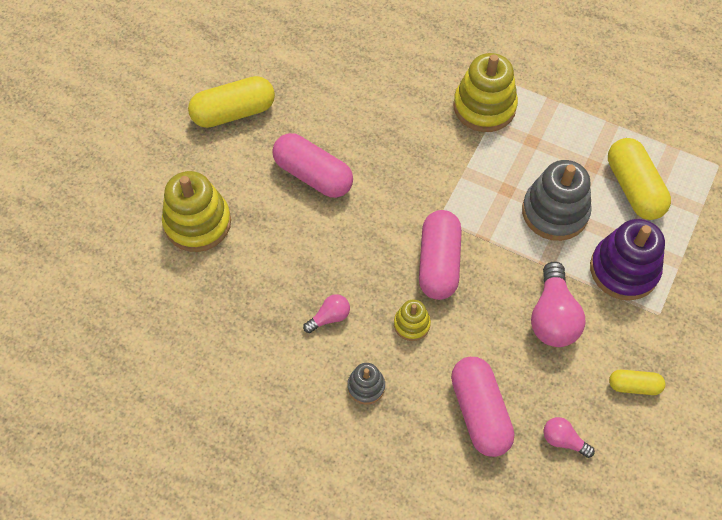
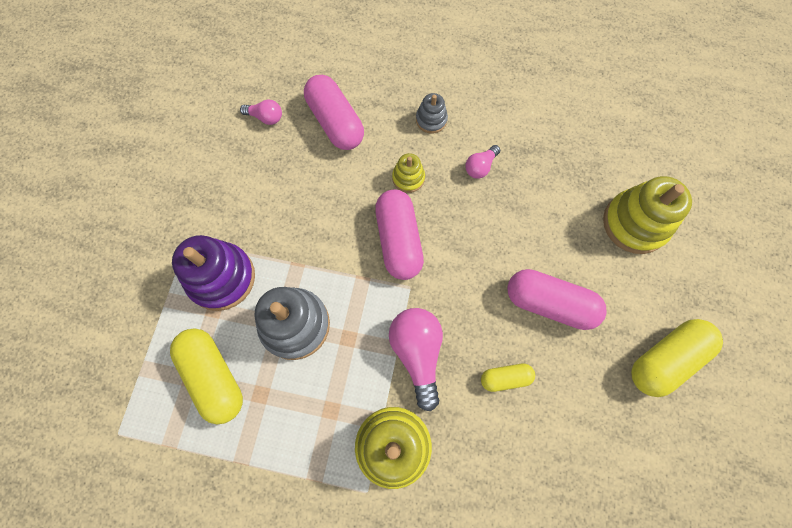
camera: 165 degrees right, 10 degrees up
(552, 317) = (285, 215): pink light bulb -> pink light bulb (417, 353)
(634, 386) = (209, 172): yellow capsule -> yellow capsule (505, 378)

